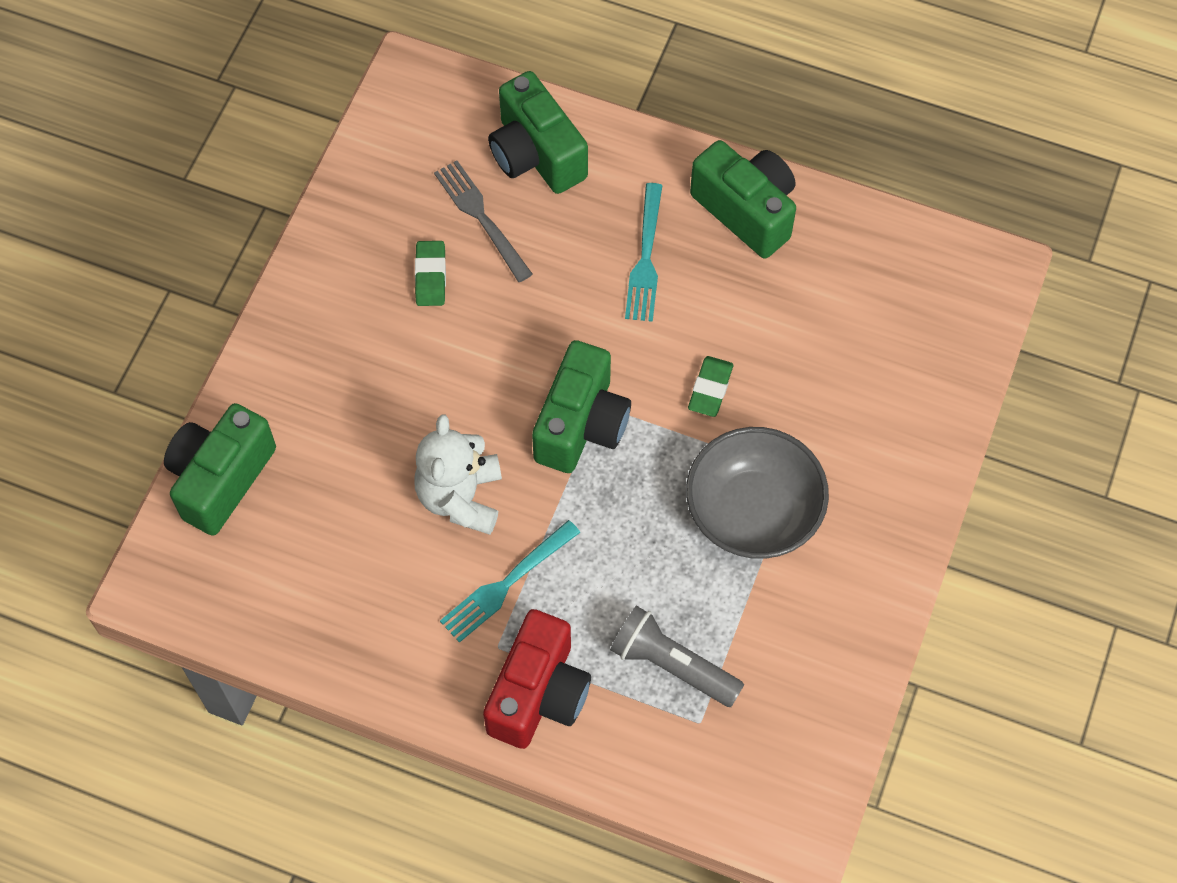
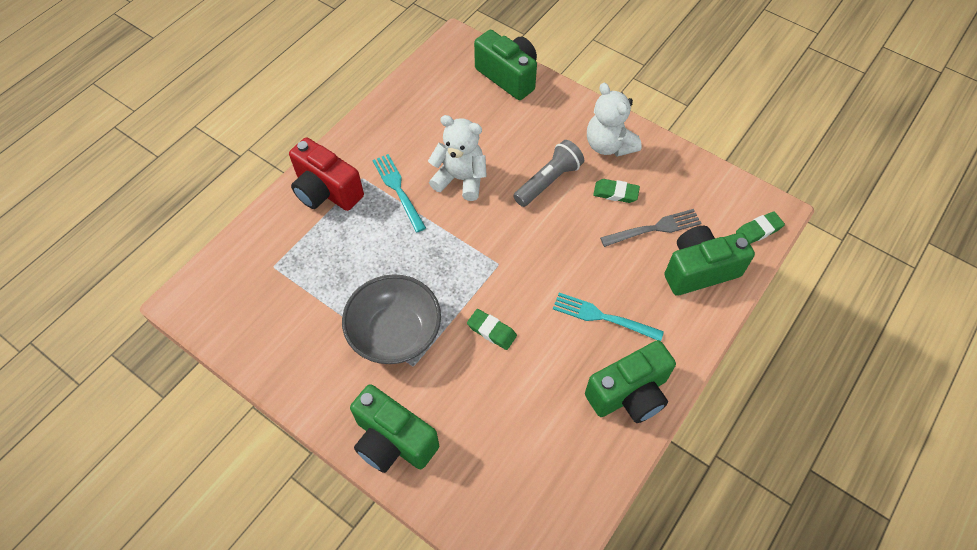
camera: 105 degrees right, 5 degrees down
(339, 300) = (608, 145): none -> white teddy bear
(449, 91) = (758, 230): none -> green eraser
(581, 425) = (488, 250): green camera -> green camera (393, 441)
(672, 664) = (314, 261): grey flashlight -> grey flashlight (548, 181)

